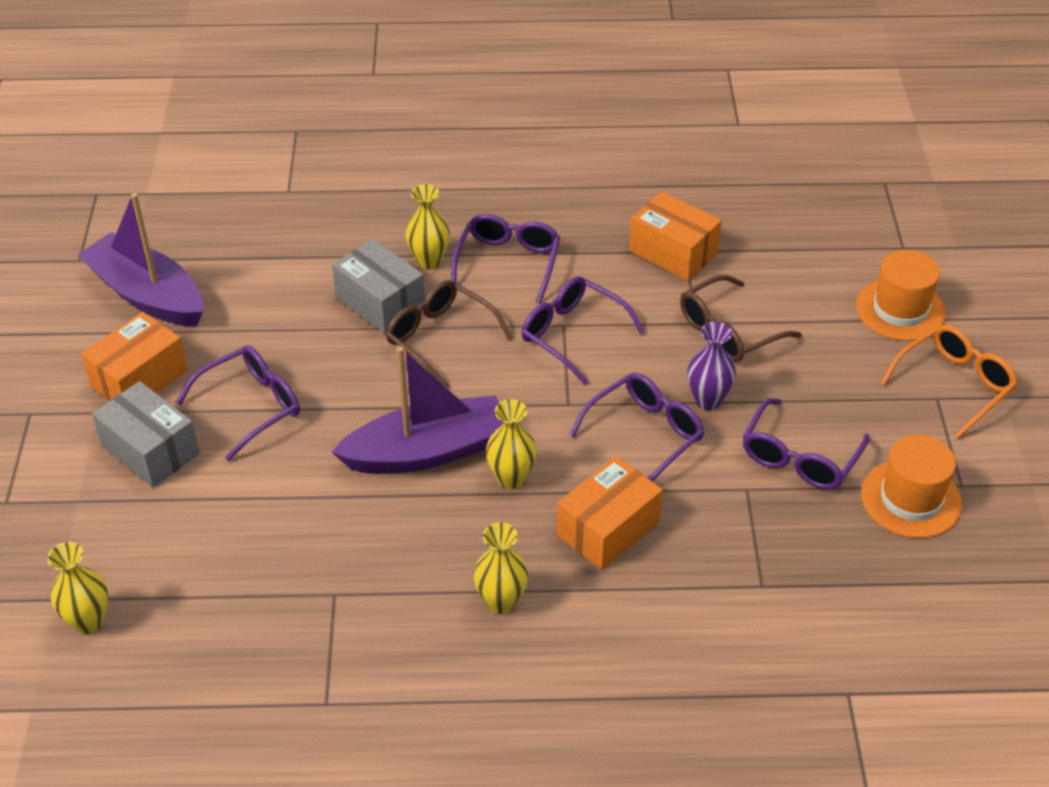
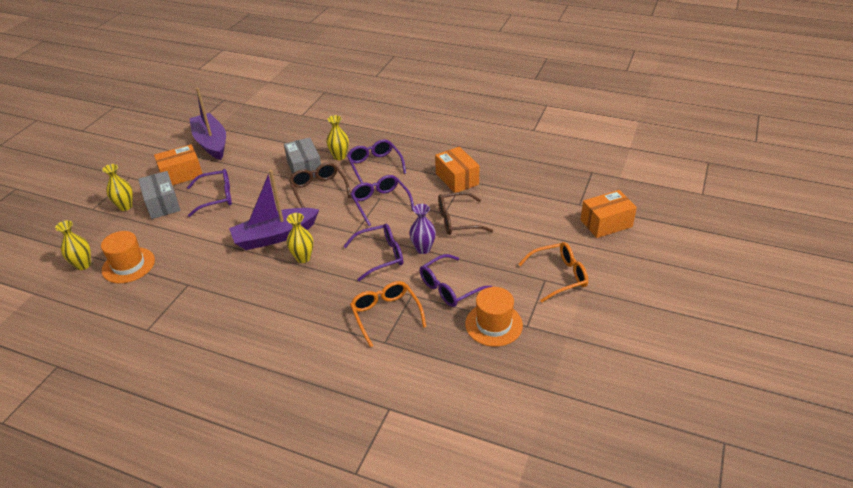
camera: 25 degrees right, 5 degrees down
(427, 452) = (275, 236): purple boat -> purple boat turned 150 degrees clockwise
(501, 602) = (256, 310): yellow vase -> yellow vase (125, 206)
(508, 262) = (375, 165): purple glasses -> purple glasses turned 60 degrees counterclockwise
(608, 528) = (330, 293): orange box -> orange box (606, 223)
(729, 537) = (385, 314): none -> orange glasses
(900, 309) = (556, 233): orange hat -> orange hat (128, 265)

